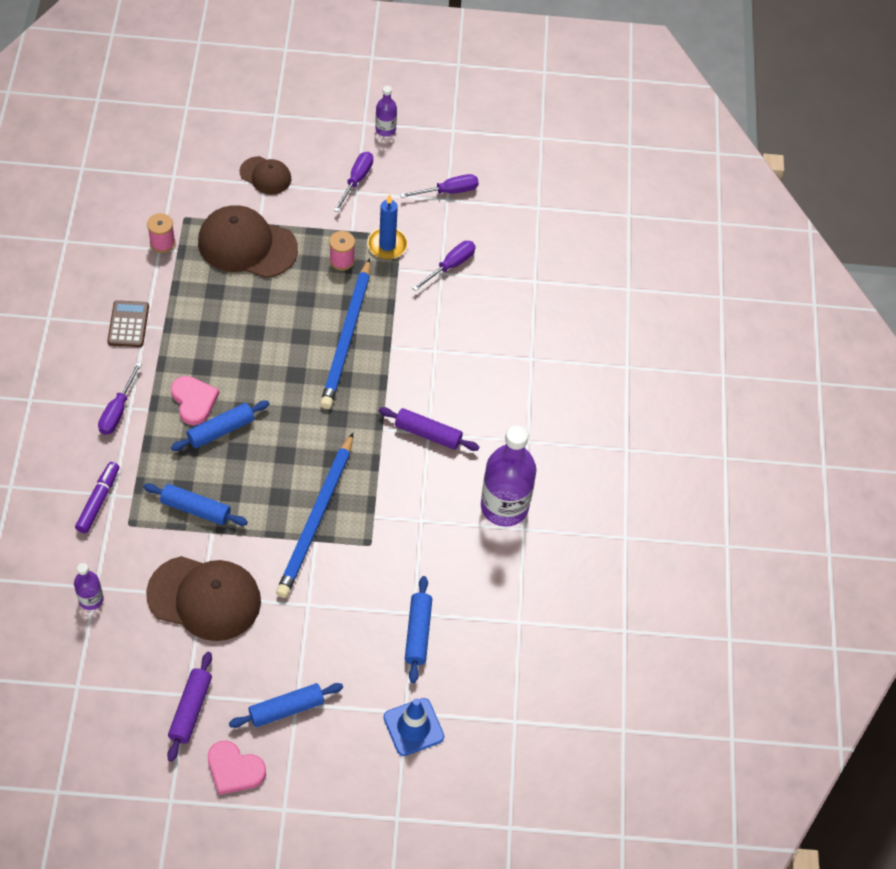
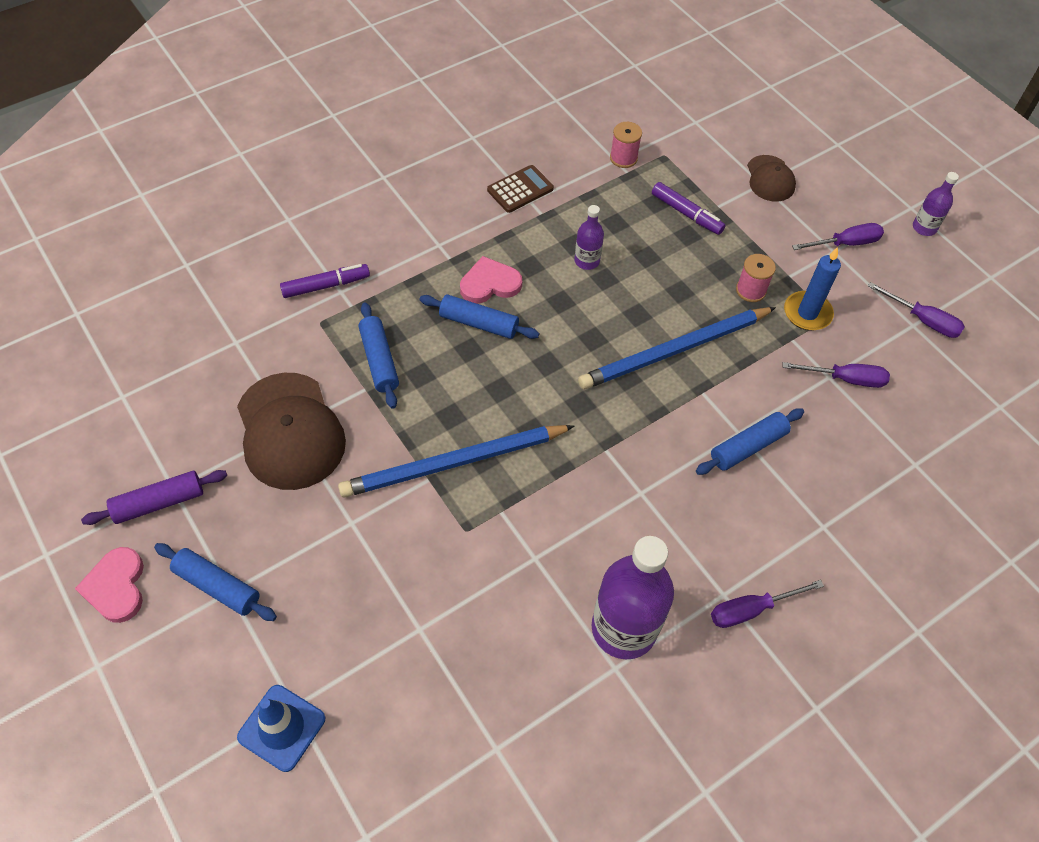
camera: 55 degrees right, 0 degrees up
(91, 599) = (220, 347): purple bottle -> purple bottle (587, 261)
(118, 410) = (428, 239): purple screwdriver -> purple screwdriver (751, 609)
(194, 401) = (490, 284): pink heart -> pink heart turned 135 degrees counterclockwise
(247, 245) = (686, 213): brown cap -> purple marker
(418, 633) = (400, 650): blue rolling pin -> blue rolling pin (748, 447)
(428, 434) = (639, 493): purple rolling pin -> none

